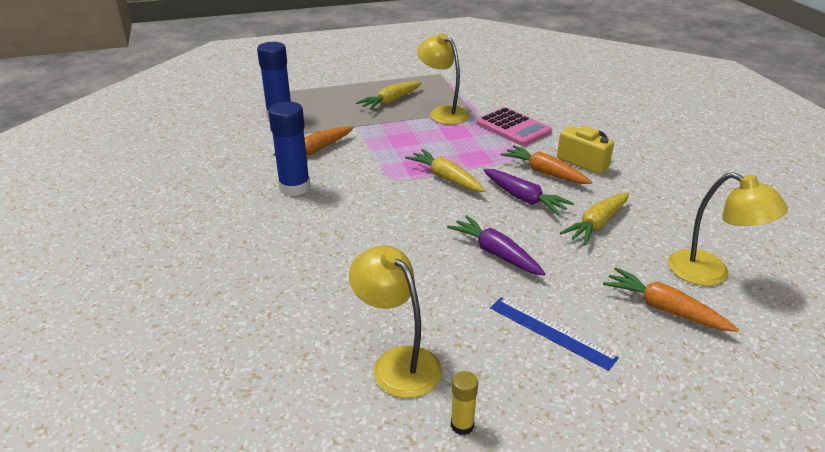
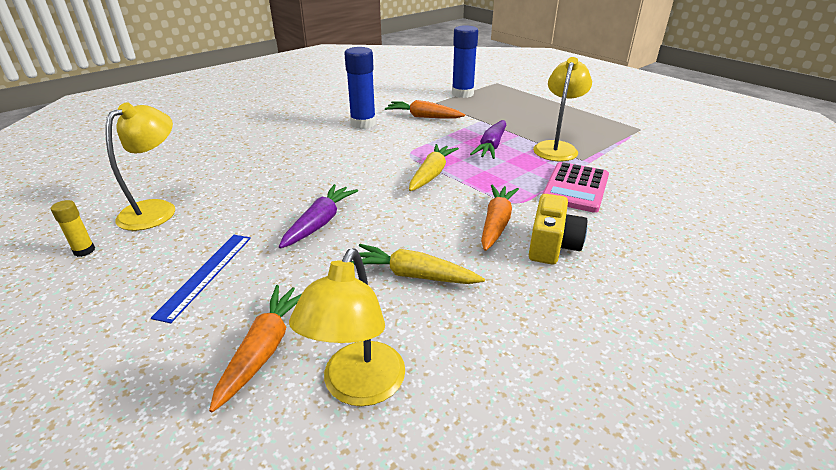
camera: 65 degrees right, 0 degrees up
(391, 101) = (546, 122): yellow carrot -> none
(523, 198) = (430, 220): purple carrot -> purple carrot (491, 146)

